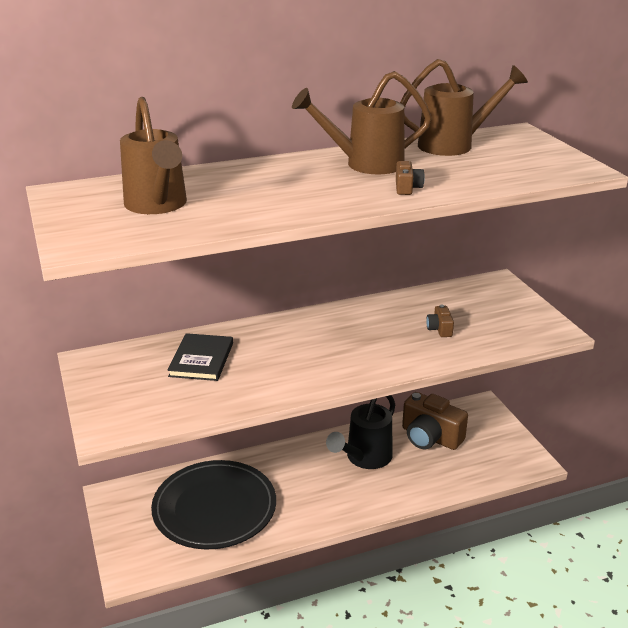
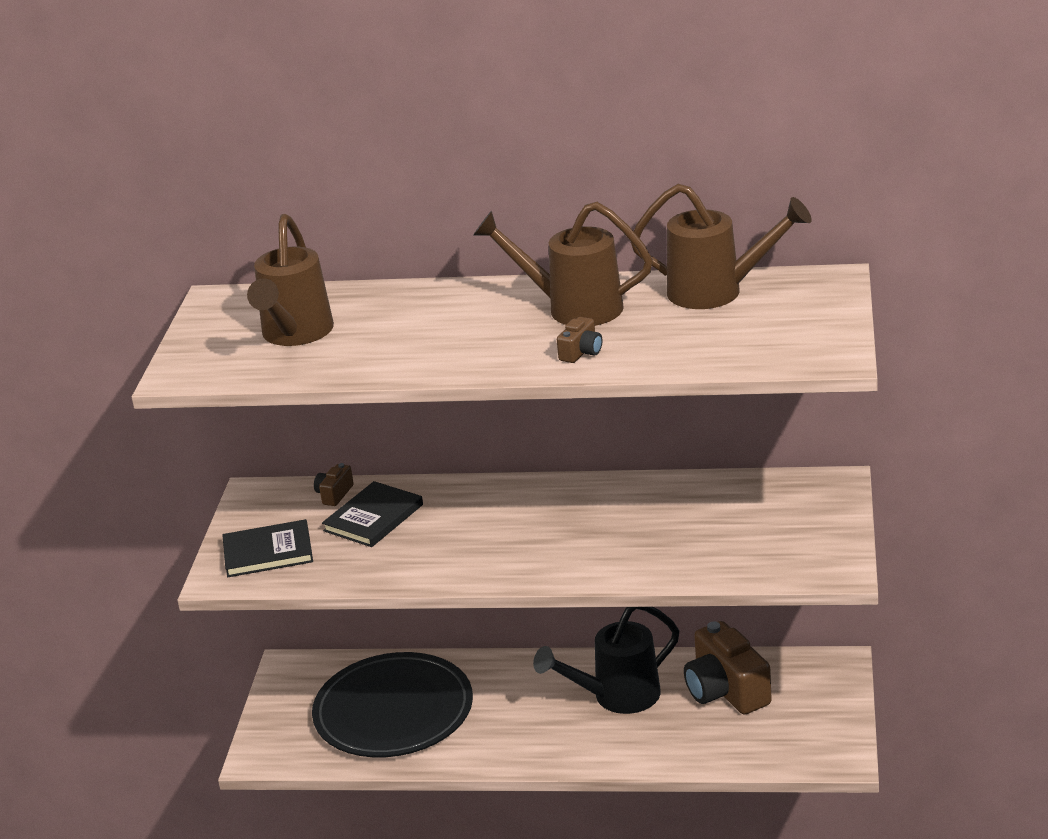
camera: 30 degrees right, 0 degrees up
(133, 401) = (268, 552): none -> black book
(439, 329) = (686, 536): brown camera -> brown camera (334, 494)

